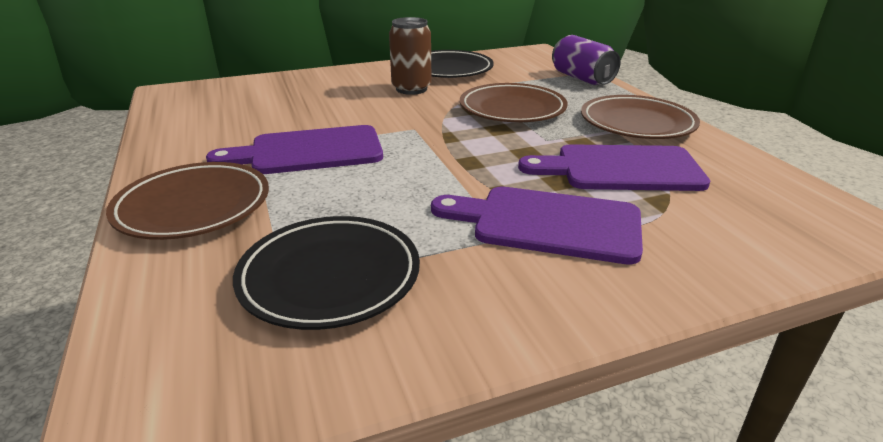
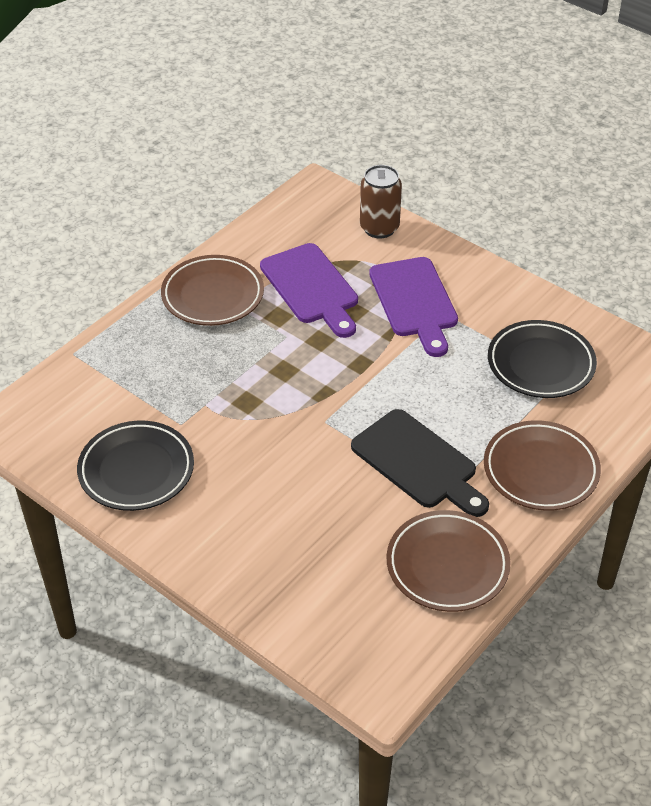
camera: 120 degrees left, 15 degrees up
(309, 151) = (418, 463): purple cutting board -> black cutting board
(411, 89) = (224, 471): brown can -> brown can (379, 228)
(512, 109) = (231, 377): brown plate -> brown plate (447, 565)
(582, 78) = (102, 355): purple can -> none

